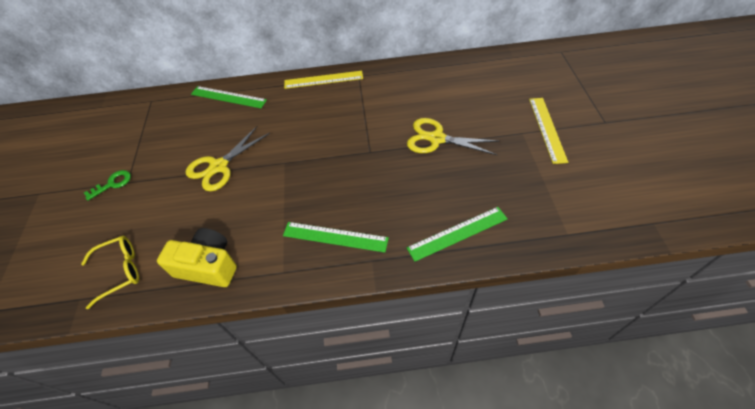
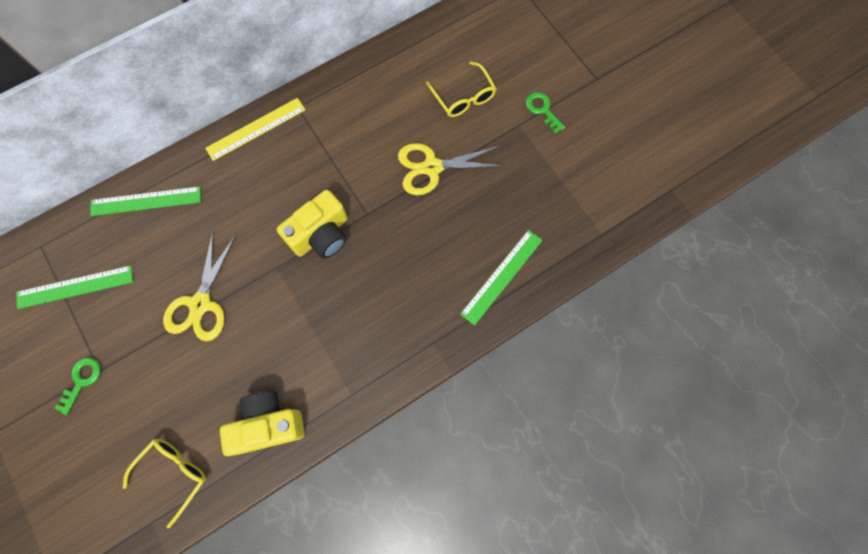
camera: 30 degrees left, 20 degrees up
(328, 153) = (321, 234): none -> yellow camera
(335, 237) = (383, 333): green ruler -> green ruler (75, 287)
(484, 103) = (463, 97): none -> yellow glasses
(547, 129) = (542, 110): yellow ruler -> green key

